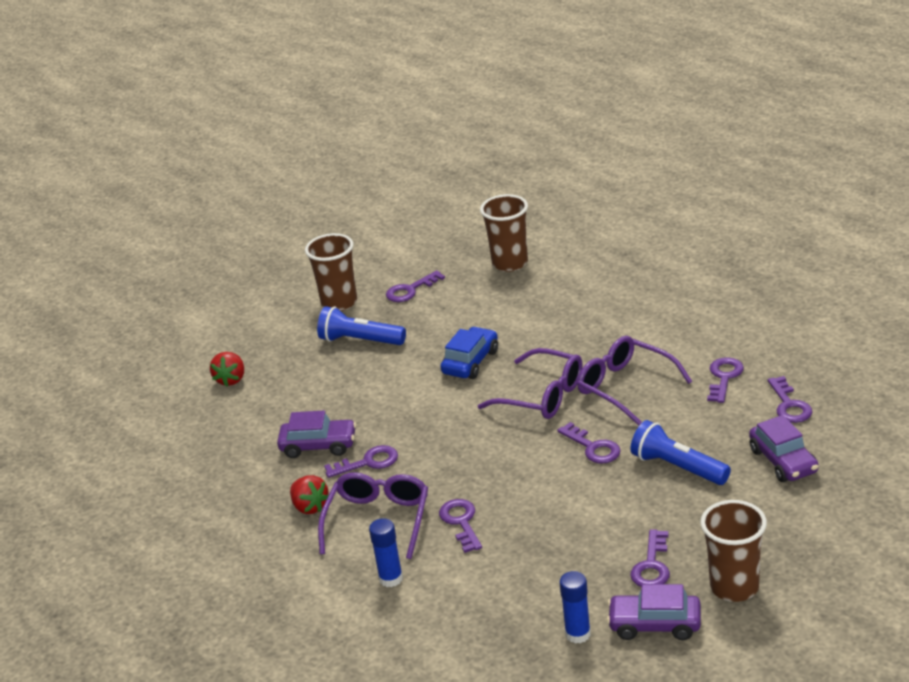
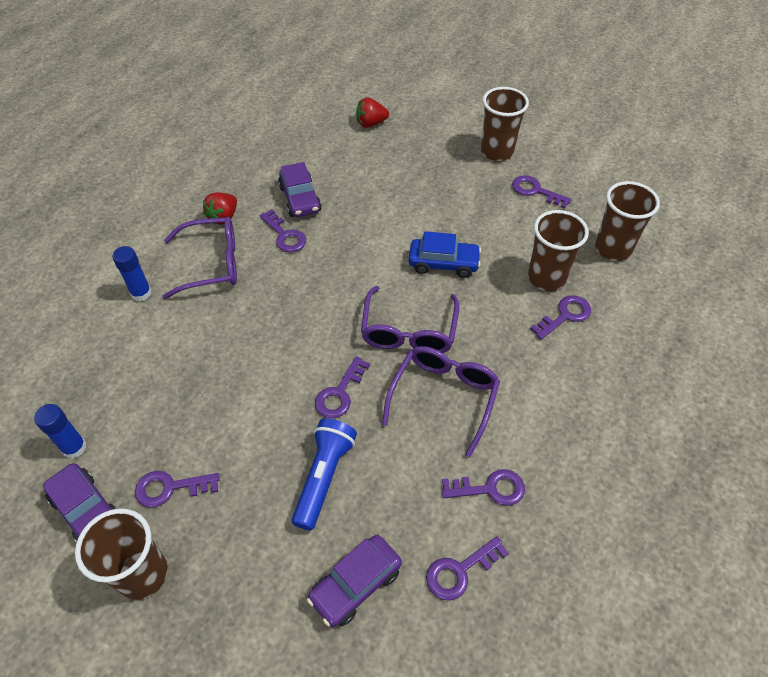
camera: 65 degrees right, 20 degrees up
(360, 341) = (448, 181): blue flashlight -> none
(461, 522) = (216, 320): purple key -> purple key (565, 316)
(523, 306) = (546, 278): none -> brown cup
(655, 624) = (87, 510): purple car -> purple car turned 150 degrees clockwise

